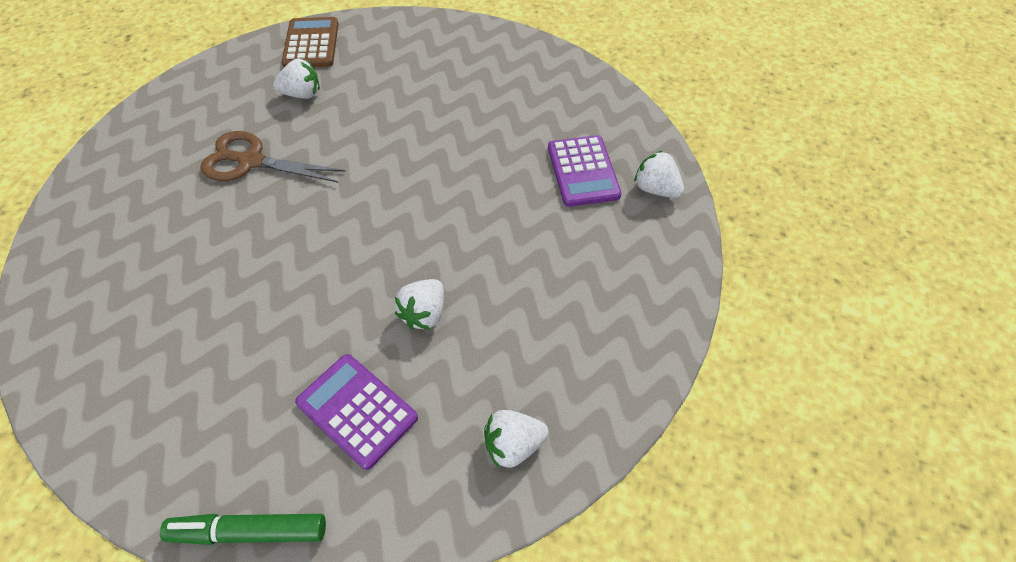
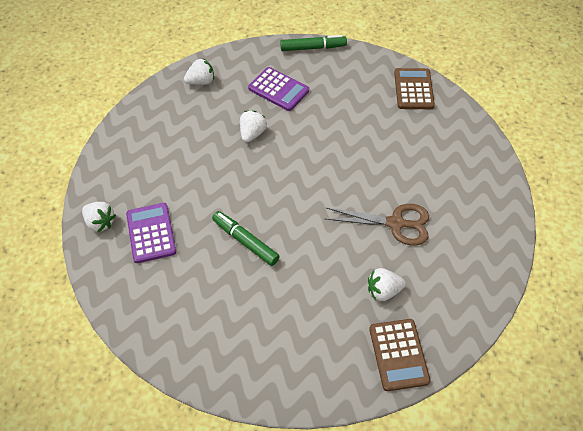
camera: 175 degrees right, 0 degrees up
(92, 389) = (413, 89): none -> brown calculator
(456, 153) = (245, 241): none -> green marker

